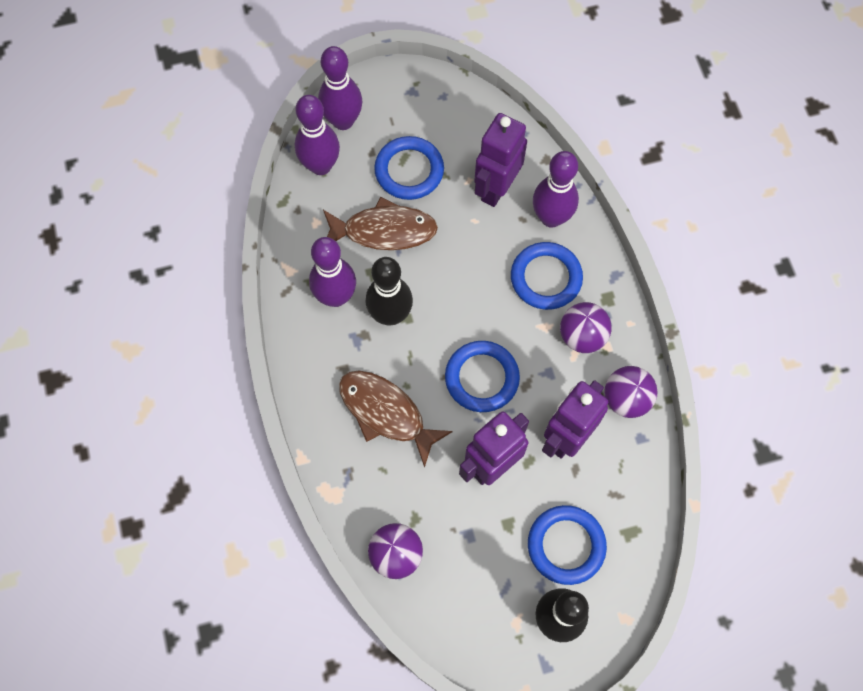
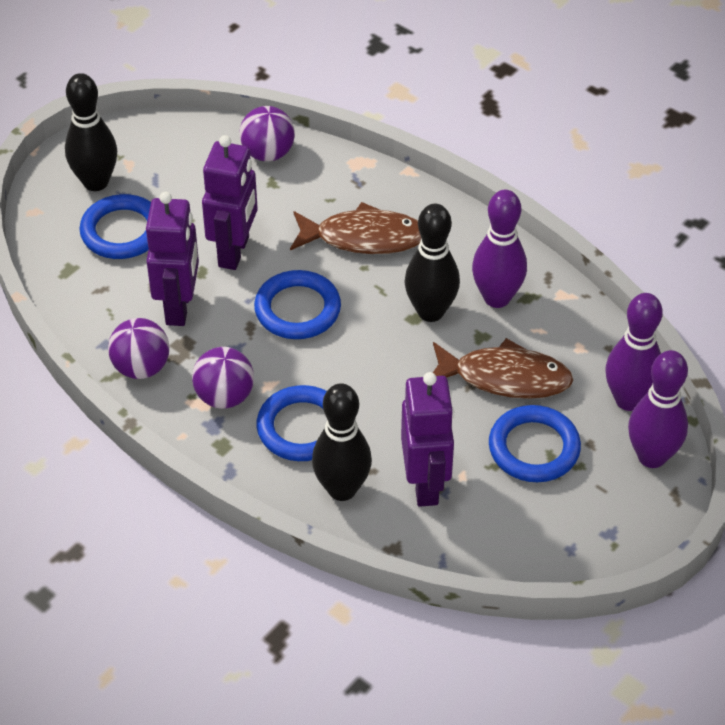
camera: 145 degrees right, 20 degrees down
(384, 231) = (505, 378): brown fish -> brown fish turned 135 degrees counterclockwise
(551, 217) = (342, 489): purple bowling pin -> black bowling pin

